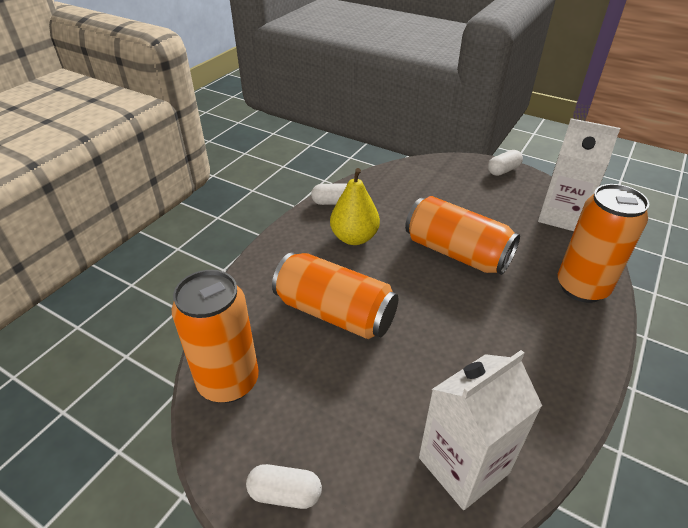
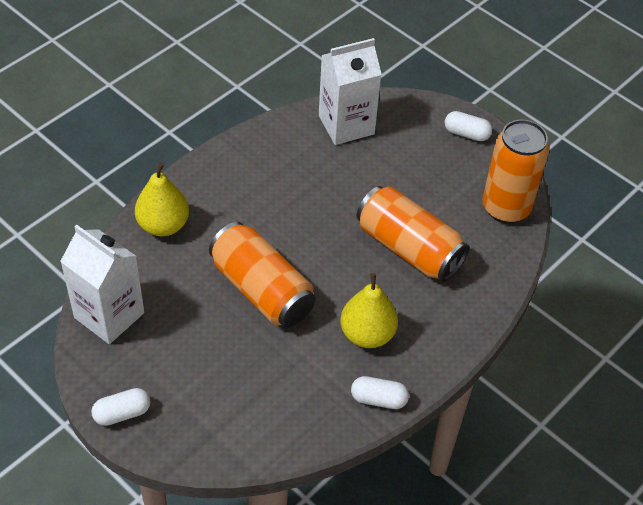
camera: 170 degrees left, 10 degrees up
(582, 287) = (163, 225): orange can -> yellow pear

